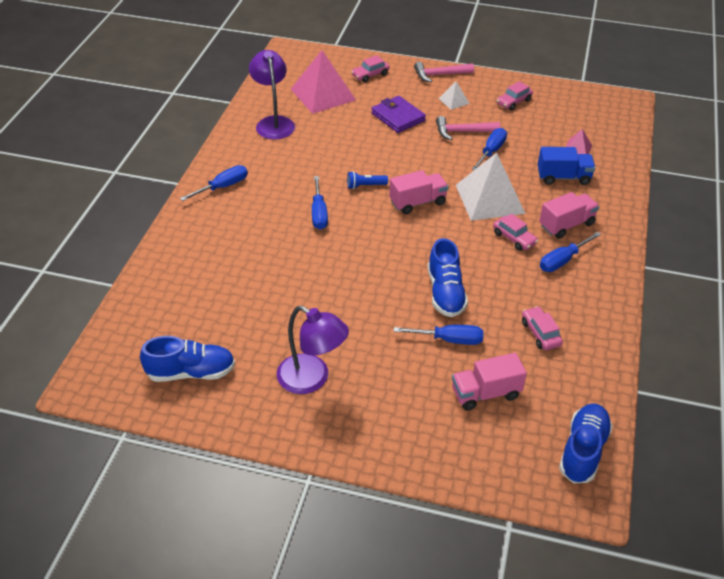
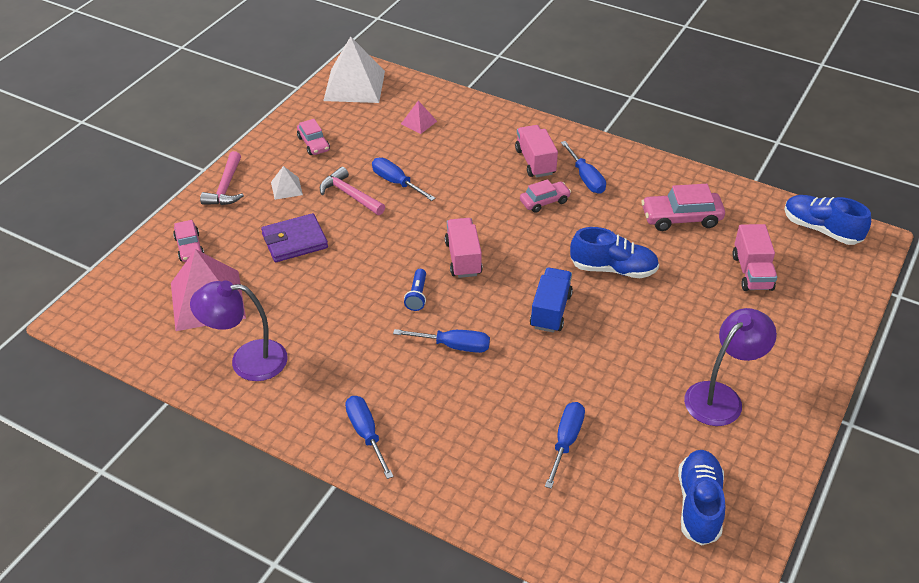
camera: 75 degrees left, 0 degrees up
(448, 340) = (679, 281): blue screwdriver -> blue screwdriver (566, 442)
(463, 132) = (350, 195): pink hammer -> pink hammer turned 120 degrees clockwise
(490, 199) = (477, 203): white pyramid -> white pyramid (354, 85)
(540, 333) = (681, 218): pink car -> pink car, size x1.56
(563, 177) = (461, 144): blue truck -> blue truck (550, 311)

